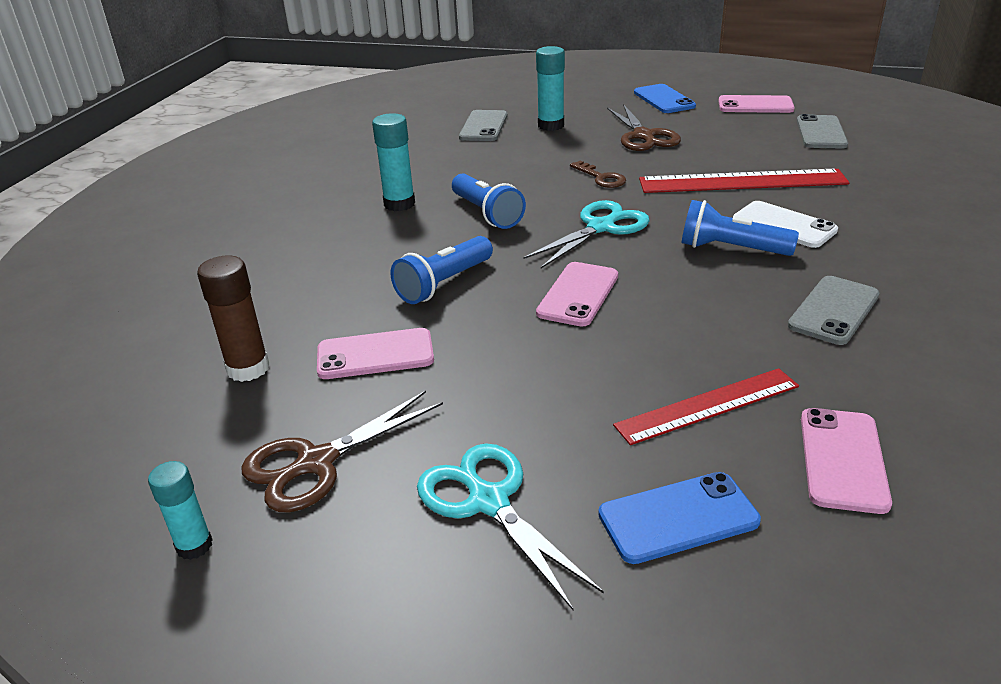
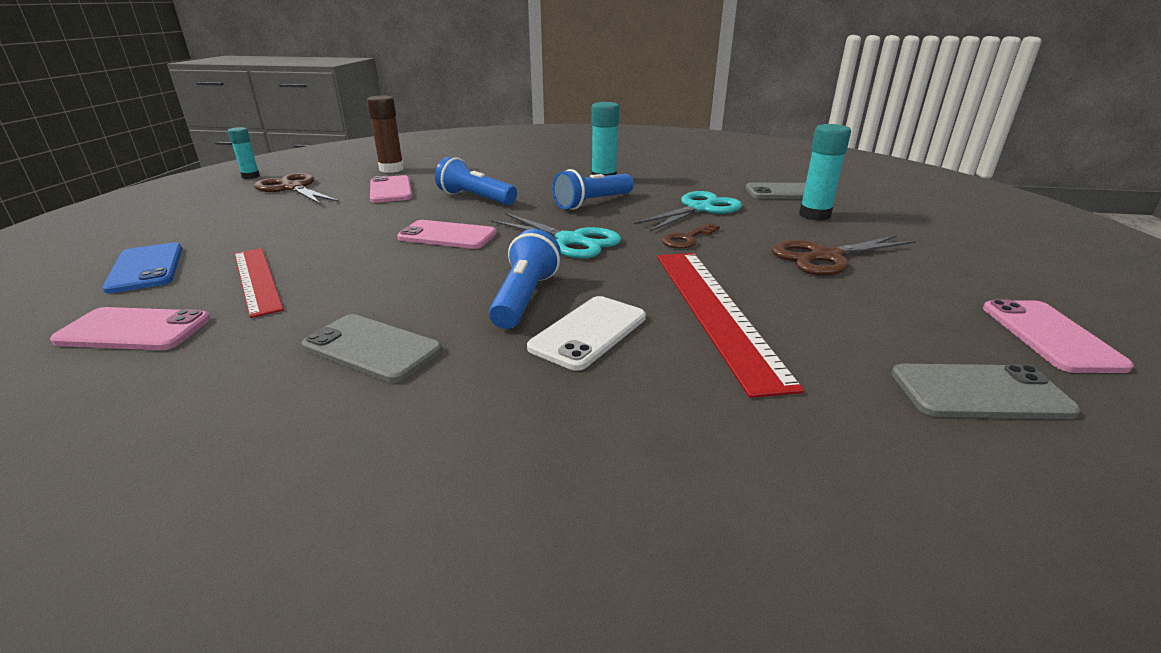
camera: 80 degrees right, 5 degrees down
(489, 502) = (220, 222): turquoise scissors -> turquoise scissors (699, 209)
(664, 99) = (979, 268): blue phone -> none

